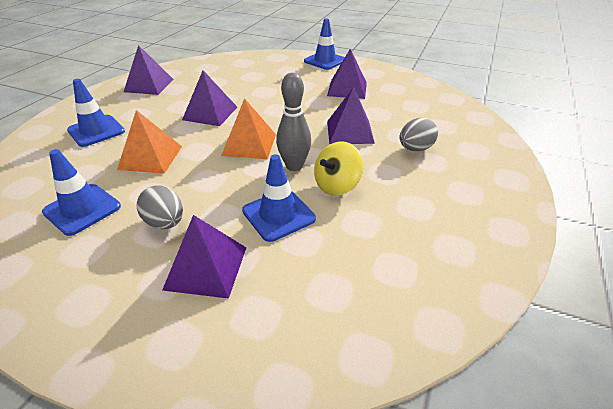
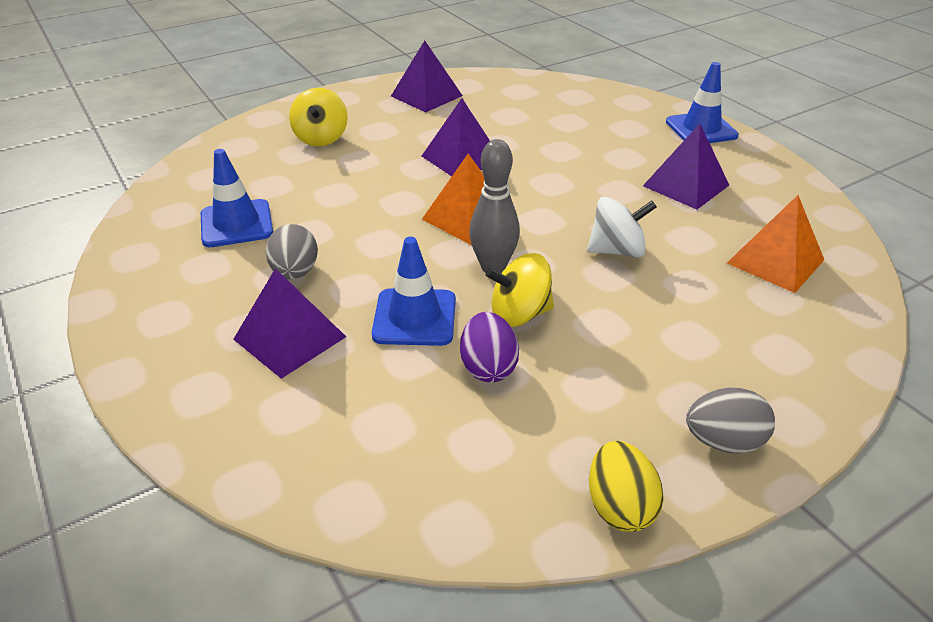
camera: 35 degrees right, 0 degrees up
(96, 131) = (321, 138): blue traffic cone -> yellow spinning top
(150, 157) = (346, 191): orange pyramid -> orange pyramid (775, 261)
(349, 132) = (617, 250): purple pyramid -> white spinning top
(352, 223) = (488, 367): none -> purple egg
(415, 149) = (687, 312): grey egg -> grey egg (723, 441)
(496, 262) = (619, 506): none -> yellow egg

